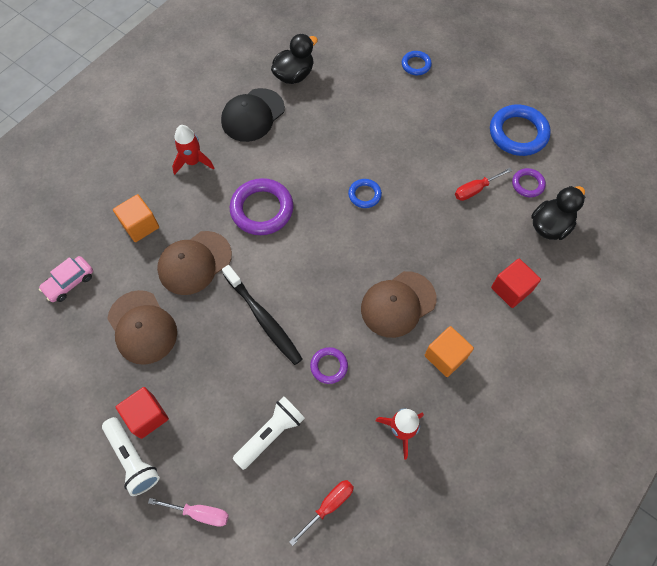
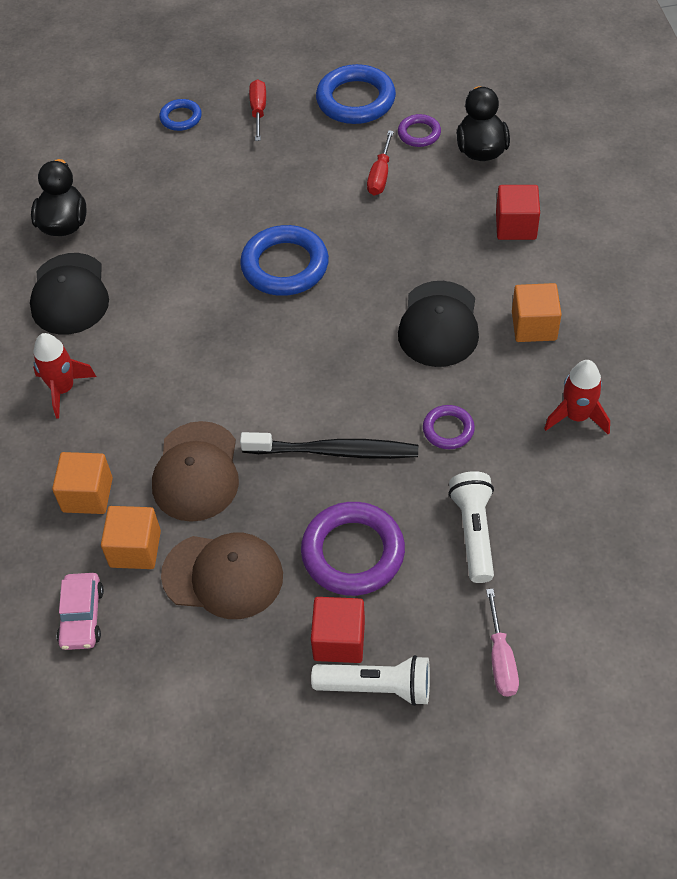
camera: 45 degrees left, 10 degrees down
(126, 273) = (135, 549): none -> orange cube
(199, 513) = (500, 658): pink screwdriver -> pink screwdriver turned 120 degrees clockwise
(262, 209) = (200, 365): purple ring -> purple ring (353, 552)
(328, 506) = (598, 532): red screwdriver -> red screwdriver (258, 111)
(364, 195) = (285, 266): blue ring -> blue ring, size x1.88
(398, 304) = (439, 324): brown cap -> black cap

